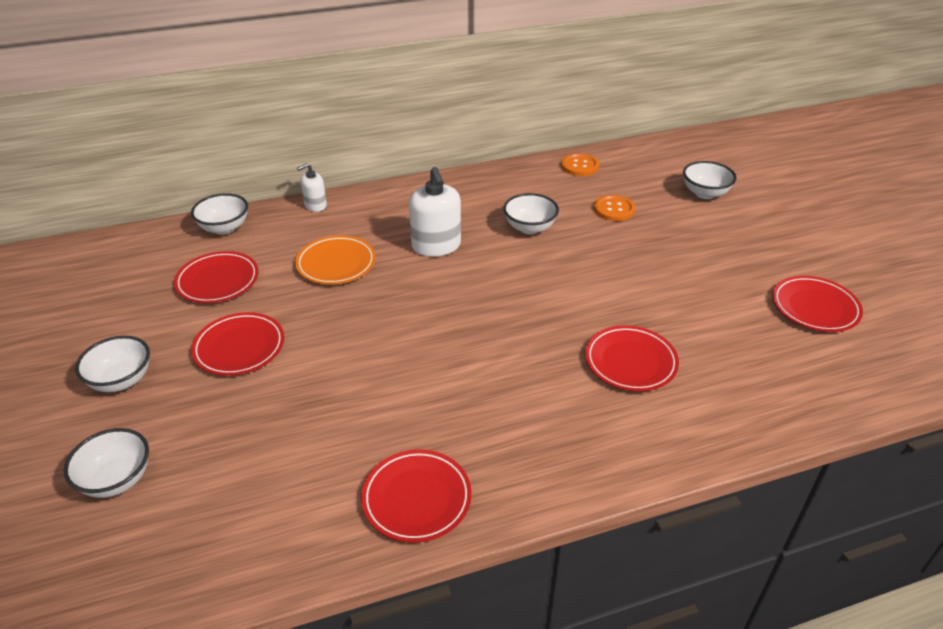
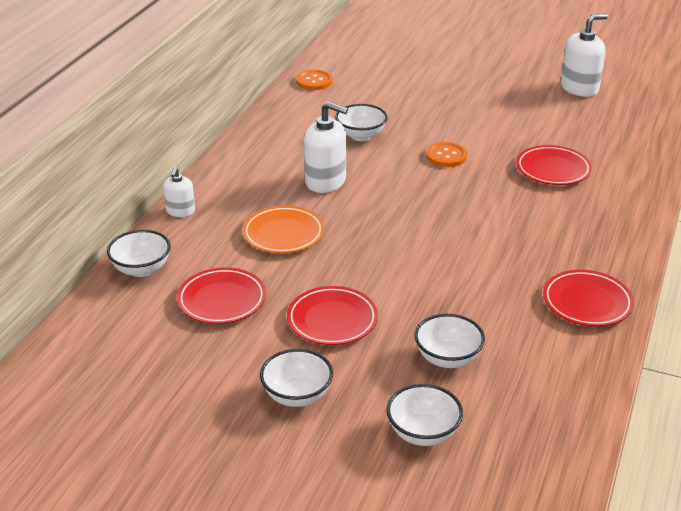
camera: 50 degrees left, 5 degrees down
(614, 209) = (388, 96): orange button -> orange button (446, 156)
(705, 193) = (419, 58): white bowl -> white bowl (447, 358)
(815, 308) = (579, 88): red plate -> white soap dispenser

